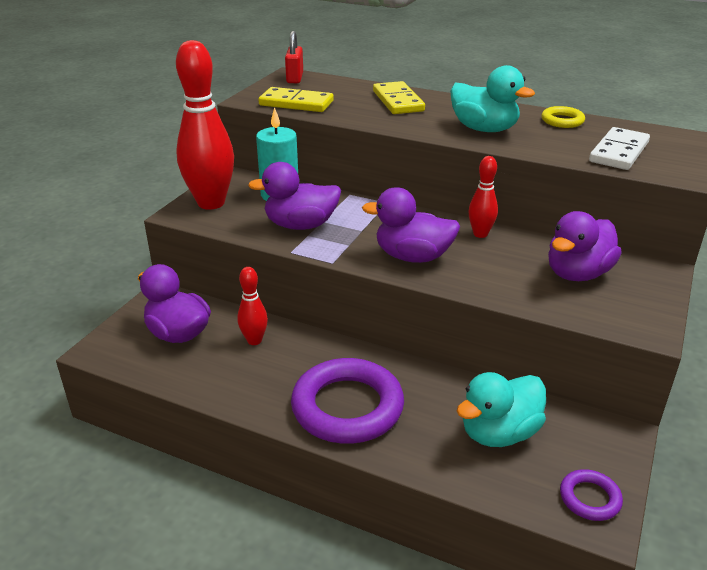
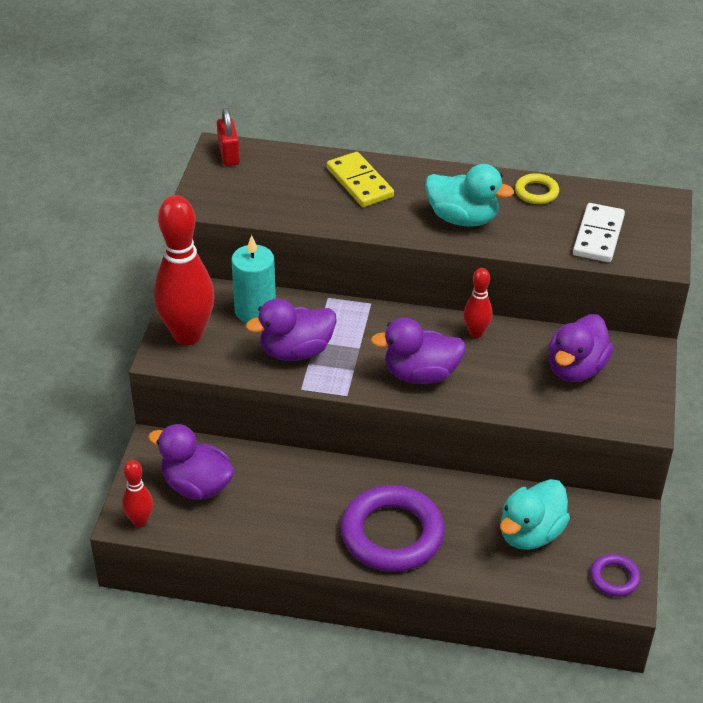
camera: 15 degrees left, 10 degrees up
(254, 340) = (276, 479): red bowling pin -> red bowling pin (140, 521)
(296, 103) = (252, 203): yellow domino -> none

